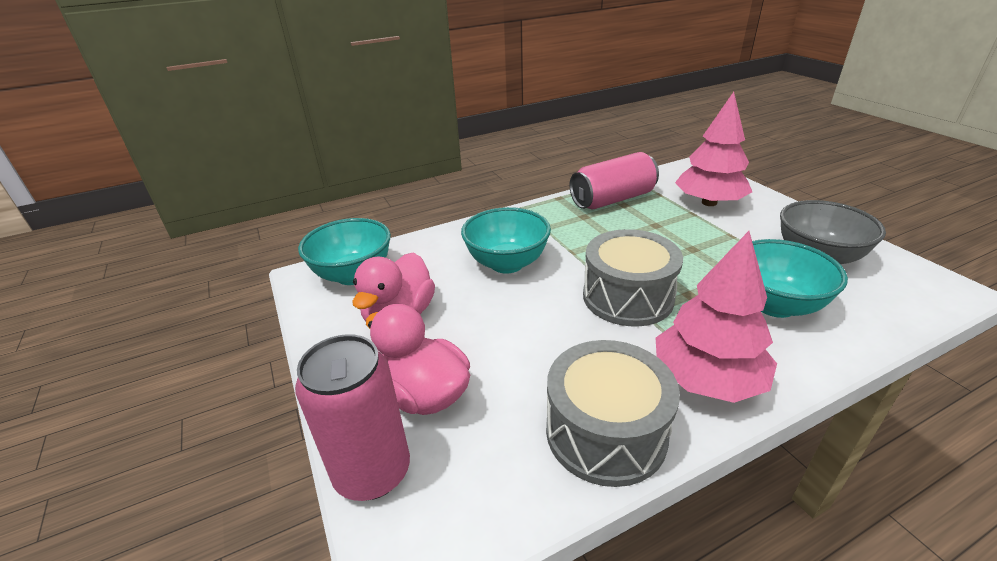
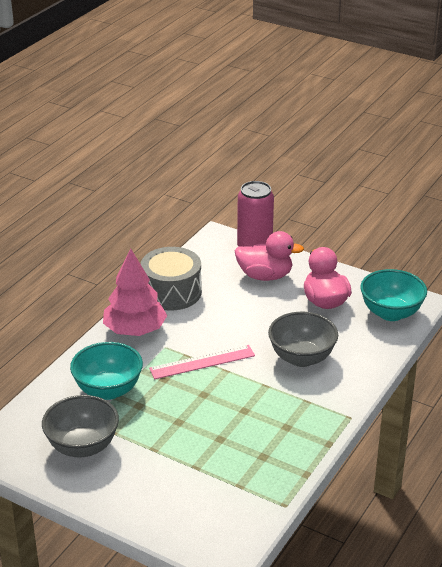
camera: 145 degrees right, 0 degrees up
(507, 263) = (302, 358): turquoise bowl -> grey bowl
(612, 199) = (278, 459): pink can -> none
(627, 297) = (202, 362): grey drum -> pink ruler
(709, 202) = (187, 489): pink tree -> none

